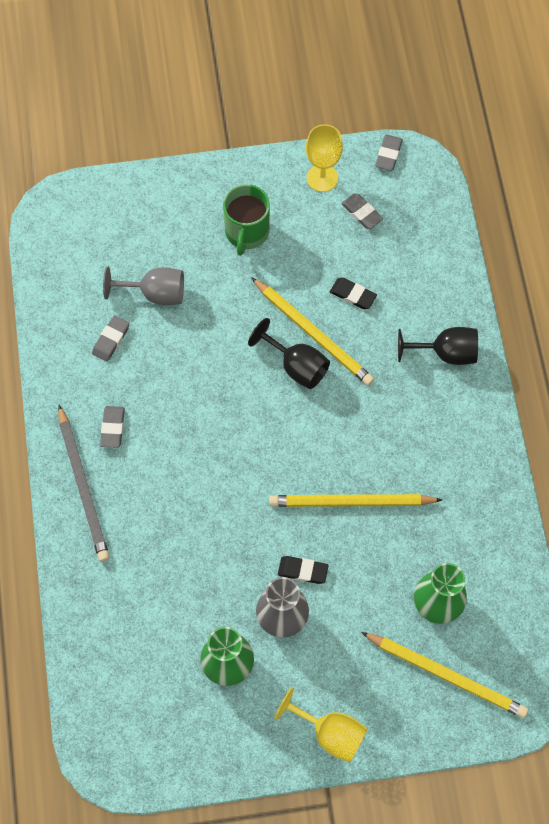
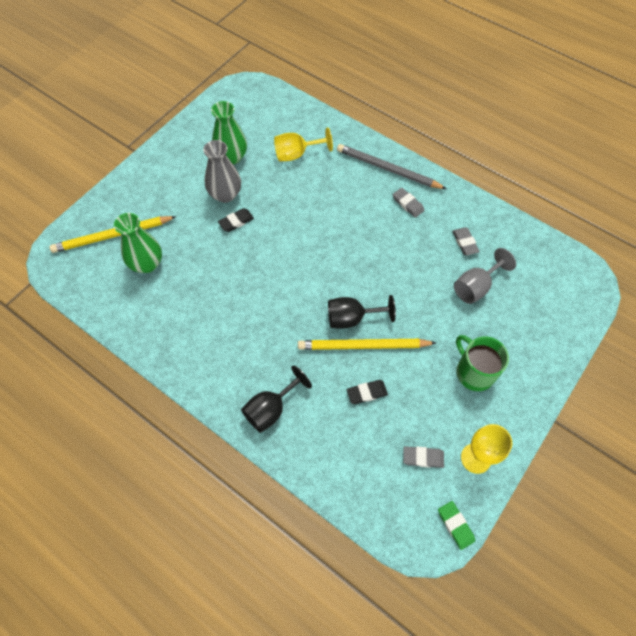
camera: 135 degrees right, 5 degrees down
(329, 732) = (153, 169): yellow goblet -> yellow goblet (296, 154)
(351, 502) = (243, 273): yellow pencil -> none
(388, 154) = (455, 525): grey eraser -> green eraser

